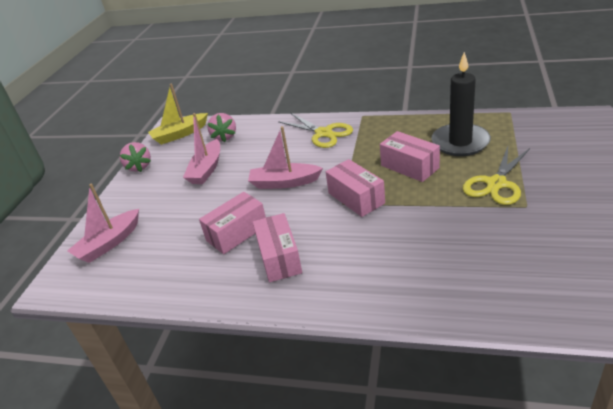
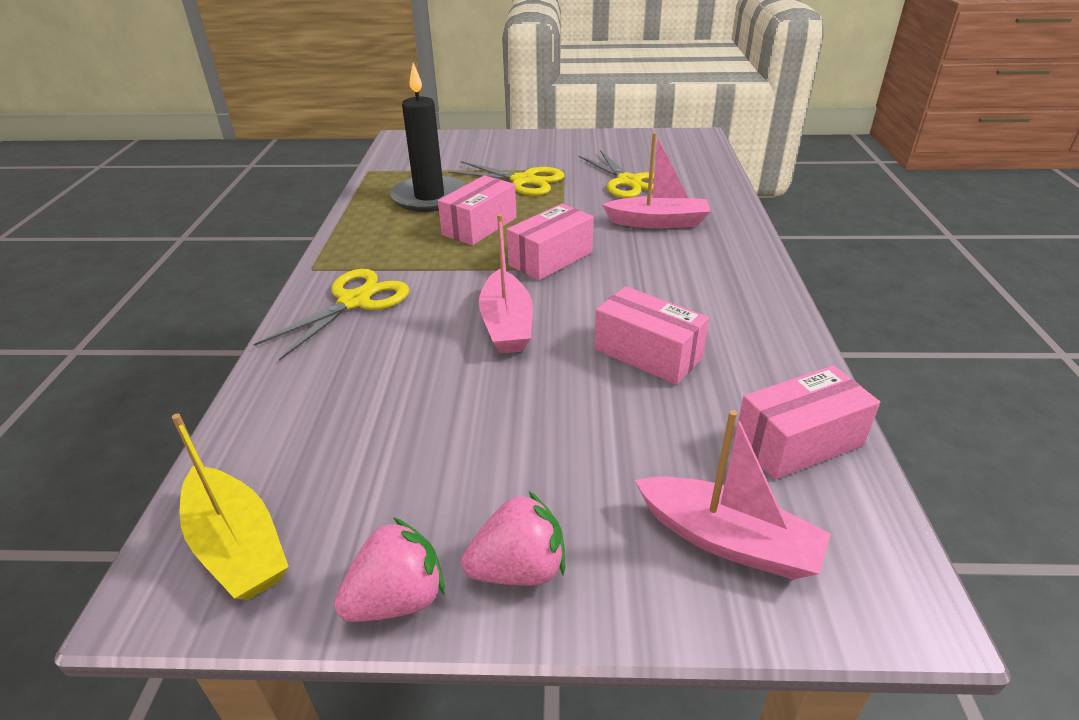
camera: 105 degrees left, 0 degrees up
(206, 169) = (443, 439): pink boat -> pink boat (658, 222)
(224, 137) = (302, 439): pink strawberry -> pink strawberry (518, 569)
(279, 258) = (691, 305): pink box -> pink box (798, 442)
(499, 246) = (628, 182): none -> yellow scissors

